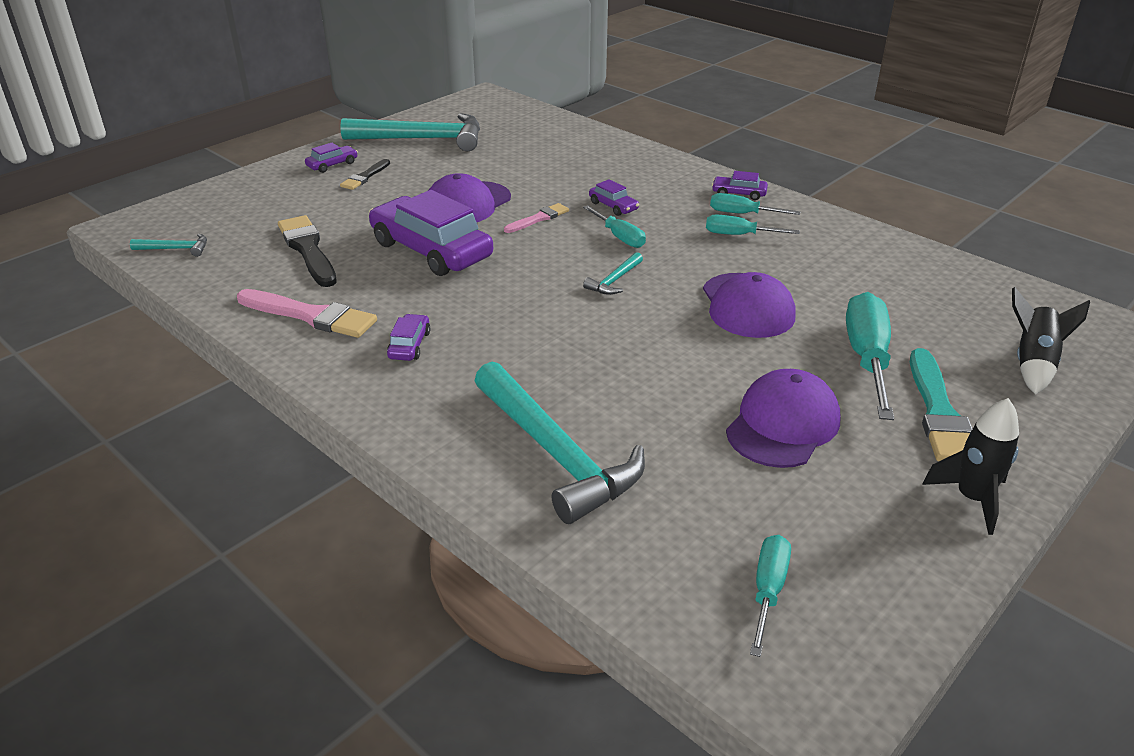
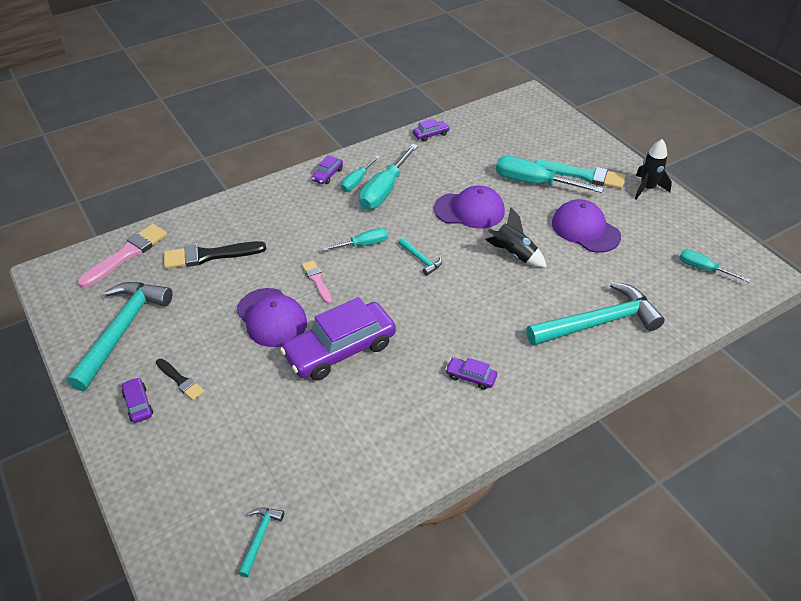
camera: 75 degrees left, 10 degrees up
(308, 249) = (305, 431): black brush -> black brush (209, 256)
(311, 315) = (414, 433): pink brush -> pink brush (127, 254)
(613, 206) = (316, 237): purple car -> purple car (431, 134)
(739, 235) = (384, 190): turquoise screwdriver -> turquoise screwdriver, size x1.73
(1033, 363) = (550, 133): black rocket -> black rocket (514, 254)

